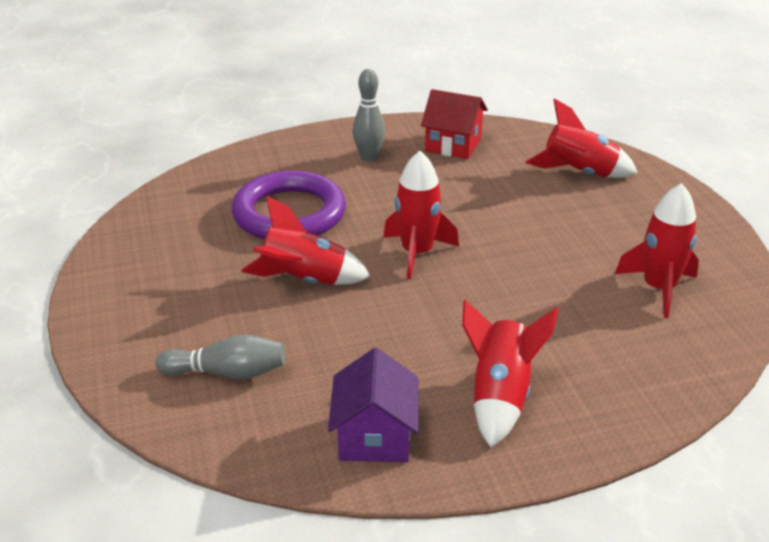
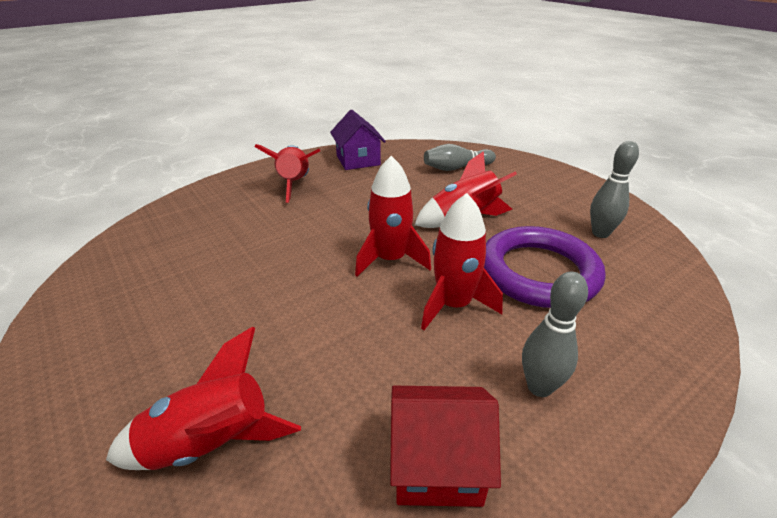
camera: 160 degrees right, 0 degrees up
(180, 233) = (600, 233): none -> grey bowling pin
(658, 288) = (159, 273): red rocket -> red rocket (453, 305)

